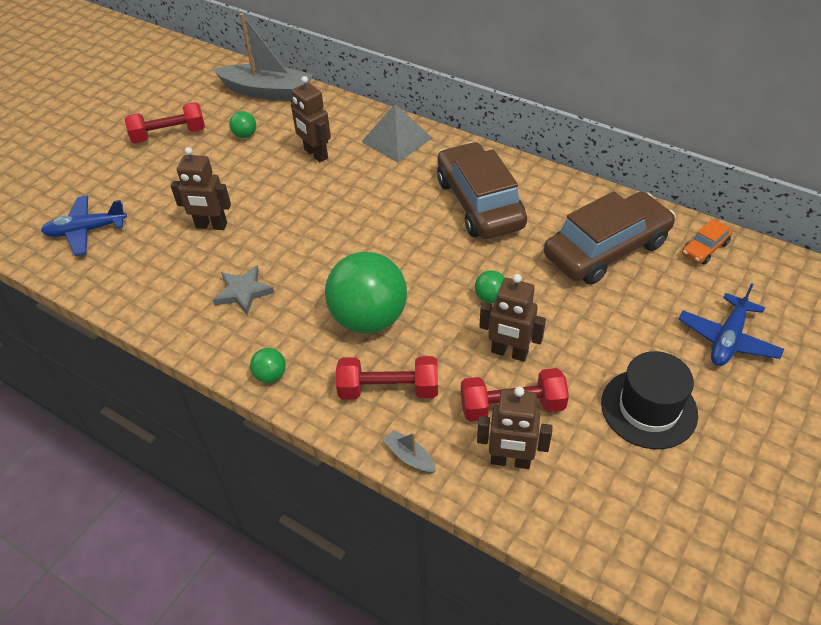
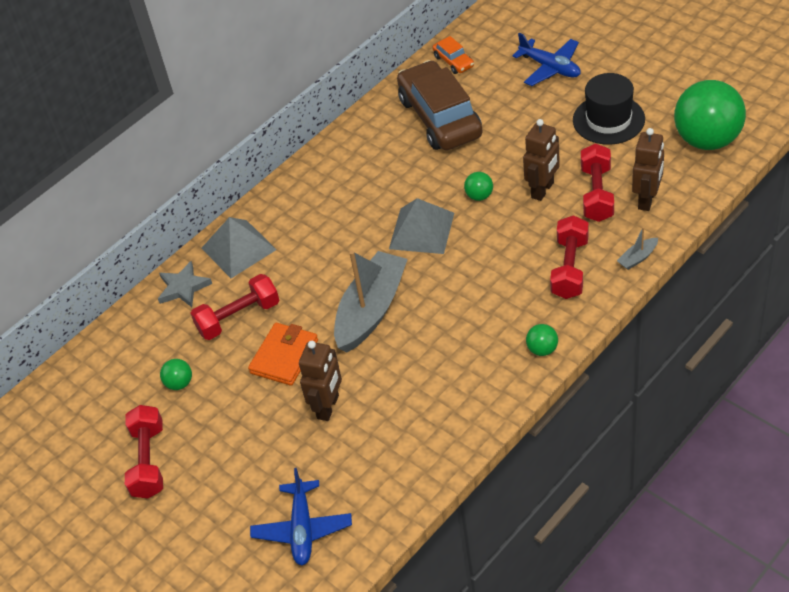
camera: 75 degrees left, 0 degrees up
(243, 292) = (433, 374): grey star -> grey star (183, 287)
(267, 91) = (101, 364): grey boat -> grey boat (371, 310)
(270, 189) = (284, 356): none -> orange wallet
(315, 154) = (238, 317): brown robot -> red dumbbell
(369, 318) = (488, 279): green ball -> green ball (707, 140)
(432, 257) = (421, 230): none -> grey pyramid
(479, 203) = (357, 192): brown car -> none

